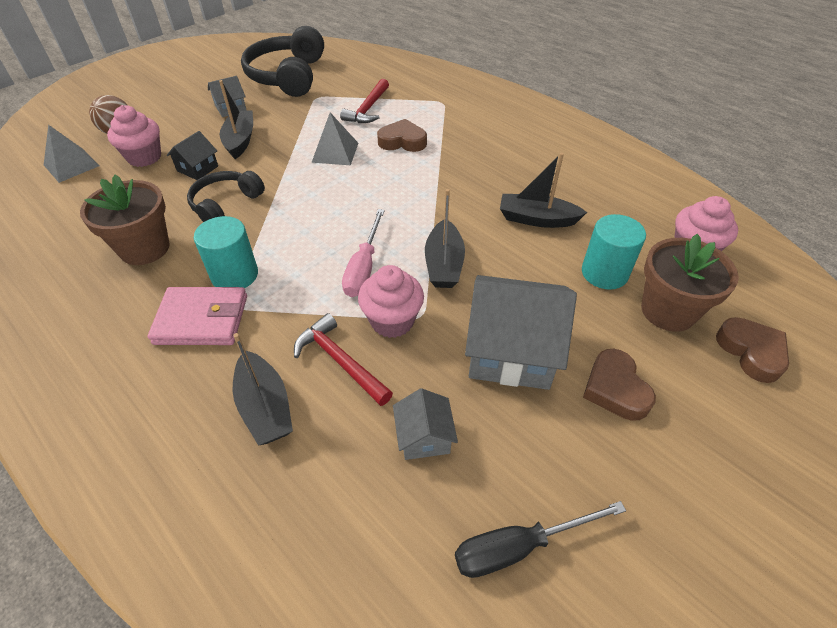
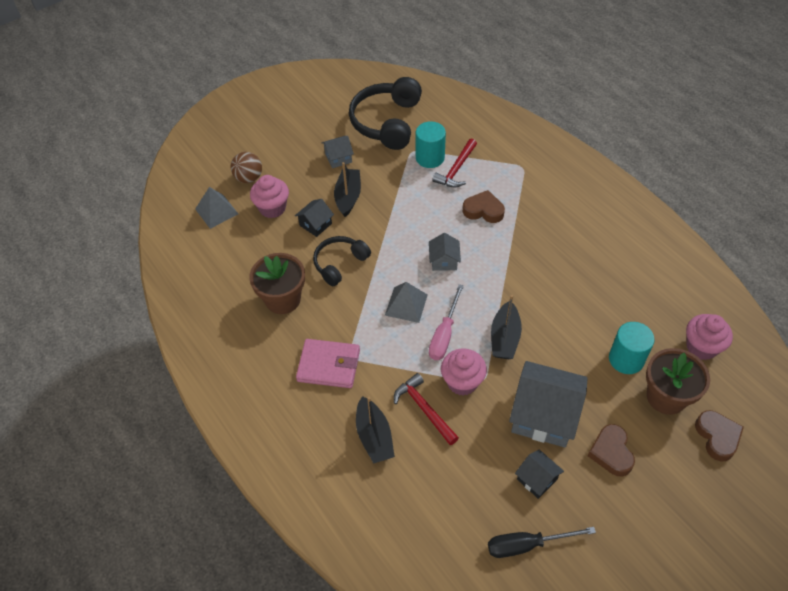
camera: 10 degrees right, 5 degrees up
(235, 275) = (350, 330): turquoise cylinder -> turquoise cylinder (430, 158)
(335, 152) = (426, 217): grey pyramid -> grey pyramid (406, 305)
(424, 437) = (476, 470): grey house -> grey house (444, 261)
(516, 439) = (537, 479): none -> black house
(536, 219) = (583, 303): black boat -> none

